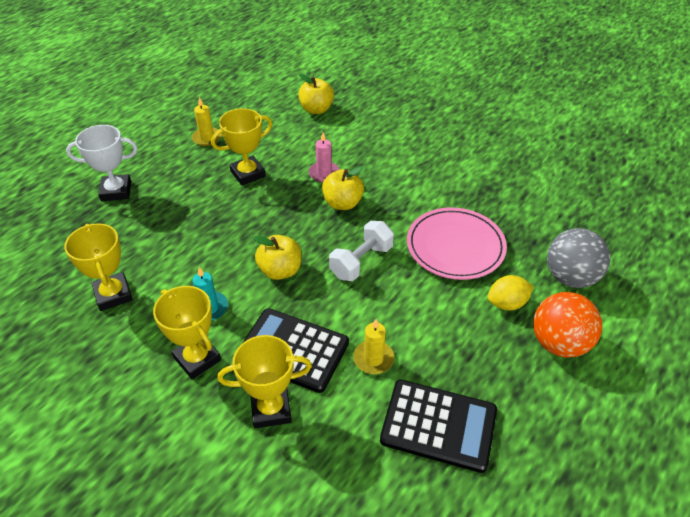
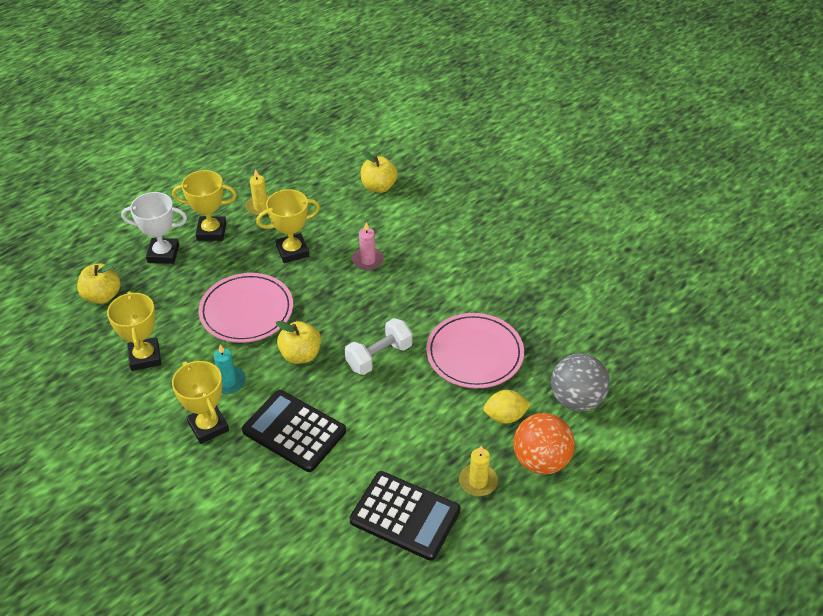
camera: 10 degrees right, 0 degrees up
(213, 234) = (246, 311): none -> pink plate
(271, 409) = (263, 480): yellow trophy -> yellow trophy (211, 231)
(342, 203) = (377, 294): yellow apple -> yellow apple (102, 296)
(373, 359) = (364, 449): yellow candle -> yellow candle (478, 481)

